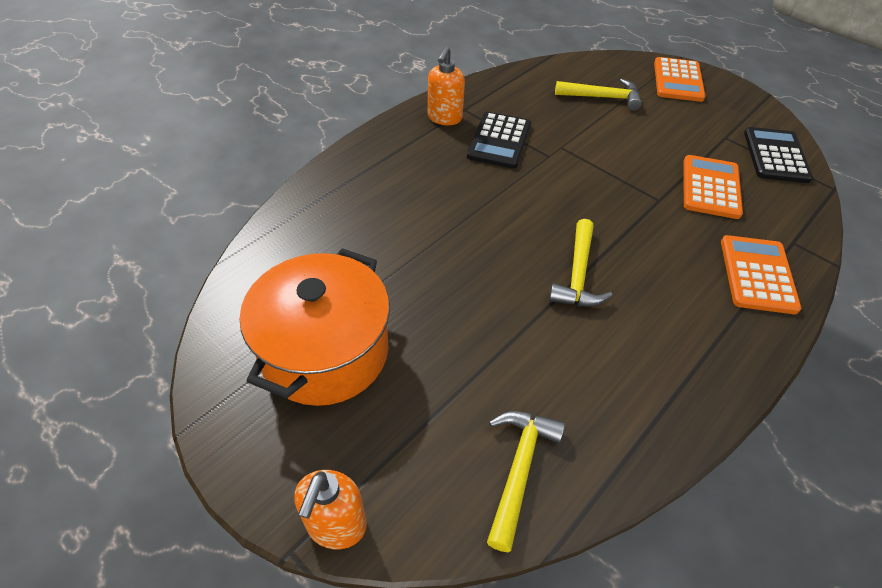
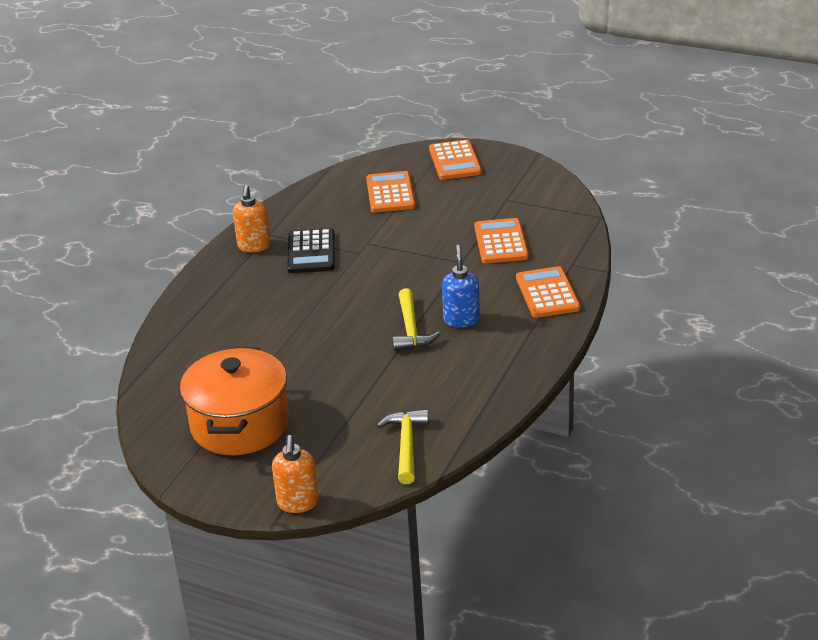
camera: 15 degrees left, 15 degrees down
(602, 97) = (390, 193): yellow hammer -> orange calculator
(642, 279) = (461, 319): none -> blue soap dispenser
(775, 156) = (550, 204): black calculator -> none

